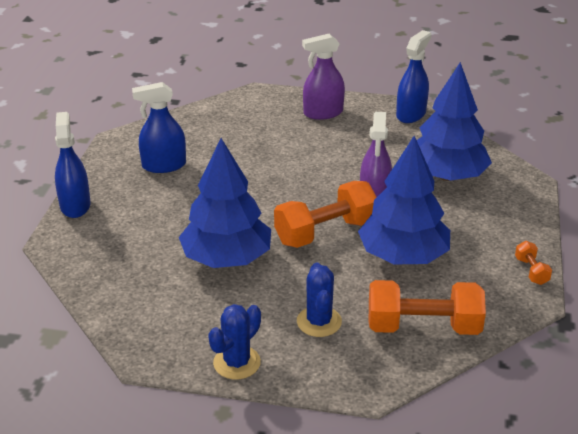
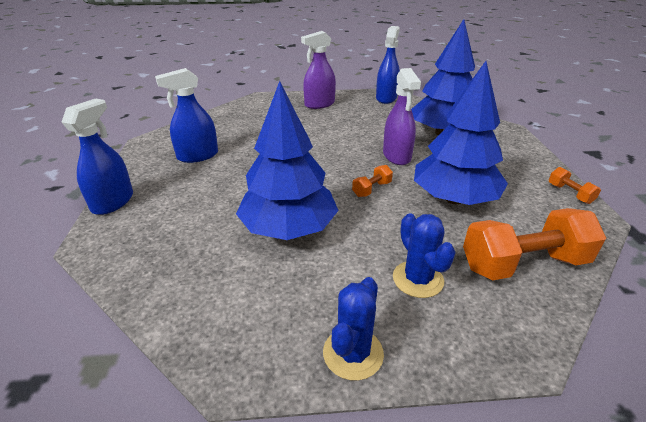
camera: 15 degrees left, 0 degrees up
(75, 205) = (113, 202): blue spray bottle -> blue spray bottle turned 45 degrees clockwise
(325, 232) = (372, 189): orange dumbbell -> orange dumbbell, size x0.45

